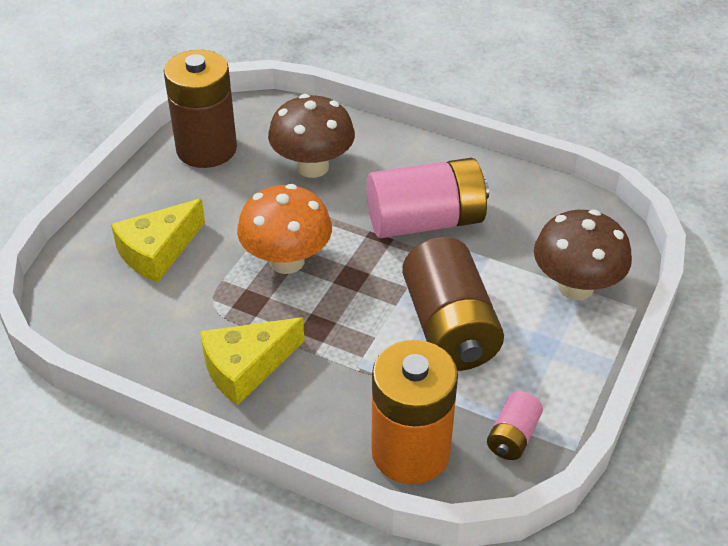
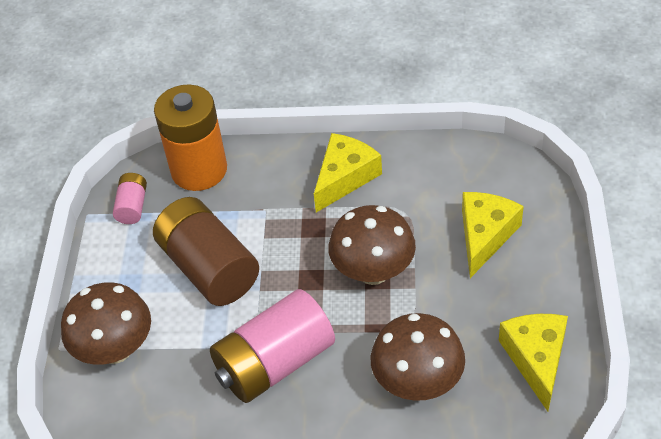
camera: 160 degrees right, 5 degrees up
(206, 149) = (536, 359): brown battery -> yellow cheese
(287, 261) = (373, 271): orange mushroom -> brown mushroom

